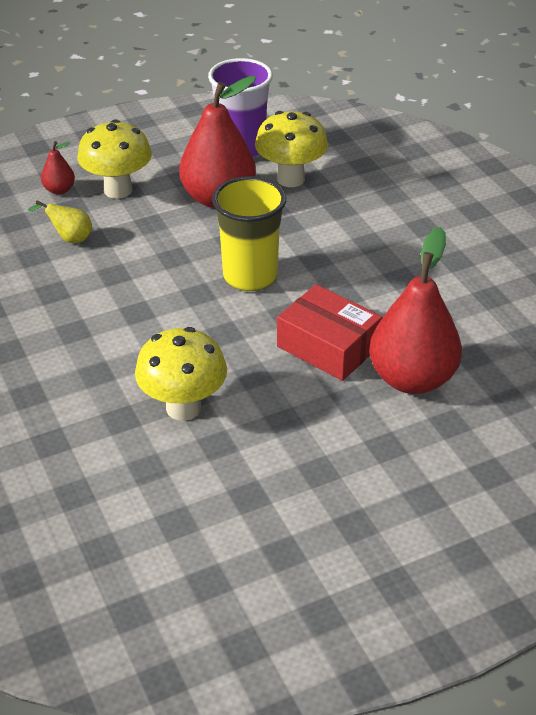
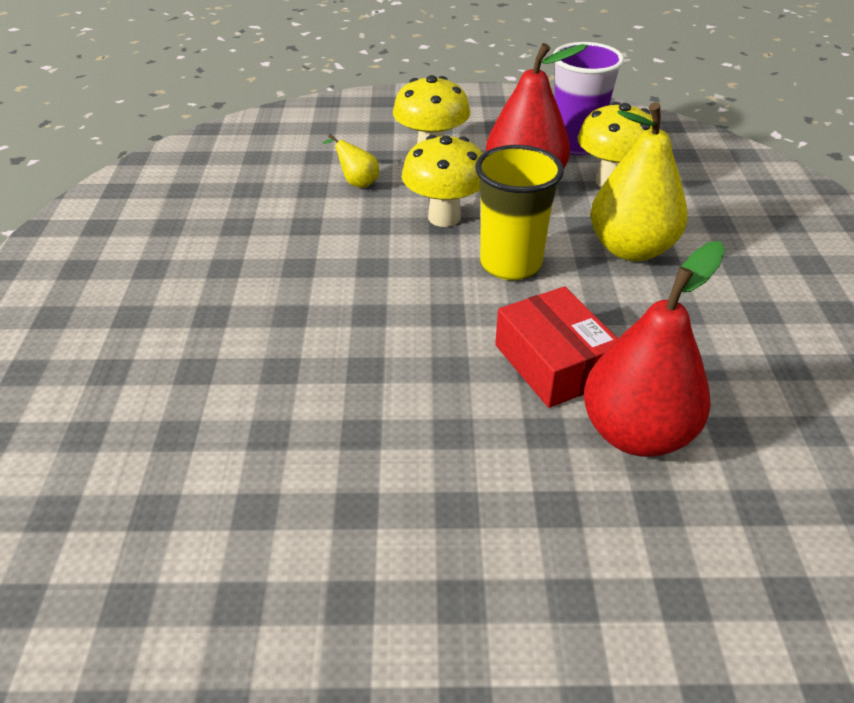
camera: 25 degrees right, 0 degrees up
(59, 190) = (377, 139): red pear -> none
(183, 408) = (351, 379): yellow mushroom -> yellow mushroom (444, 217)
(337, 236) = (631, 249): none -> yellow pear

